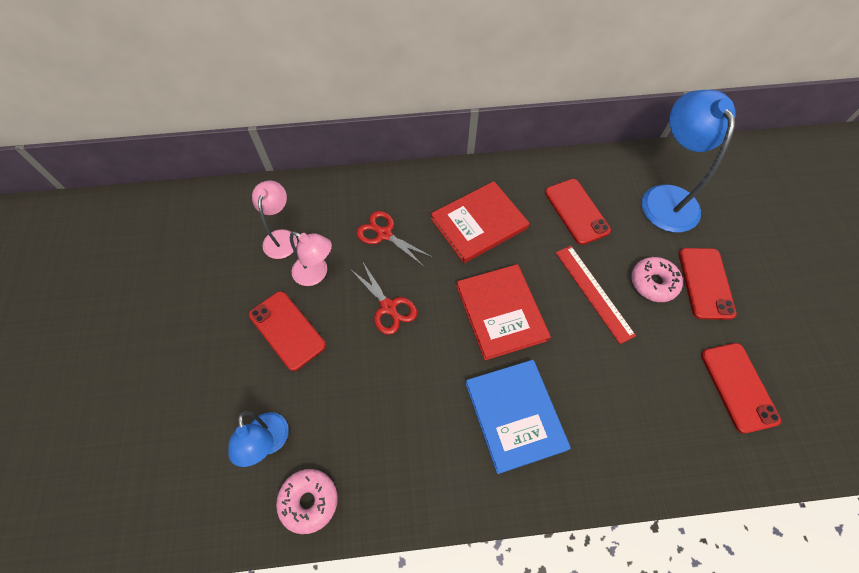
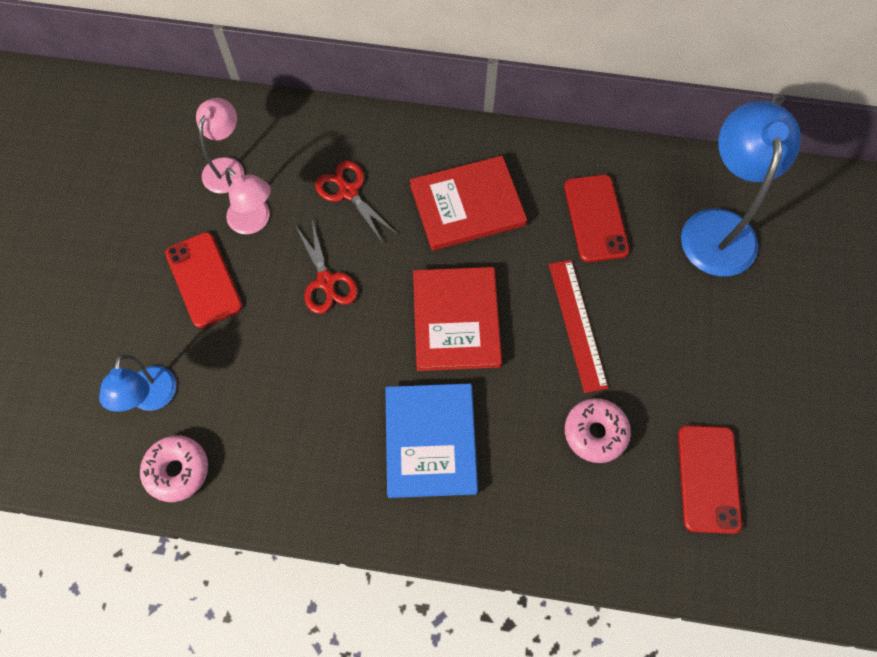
camera: 15 degrees right, 5 degrees up
(653, 283) = (656, 331): pink donut -> pink donut (595, 433)
(705, 283) = (722, 347): red phone -> none

